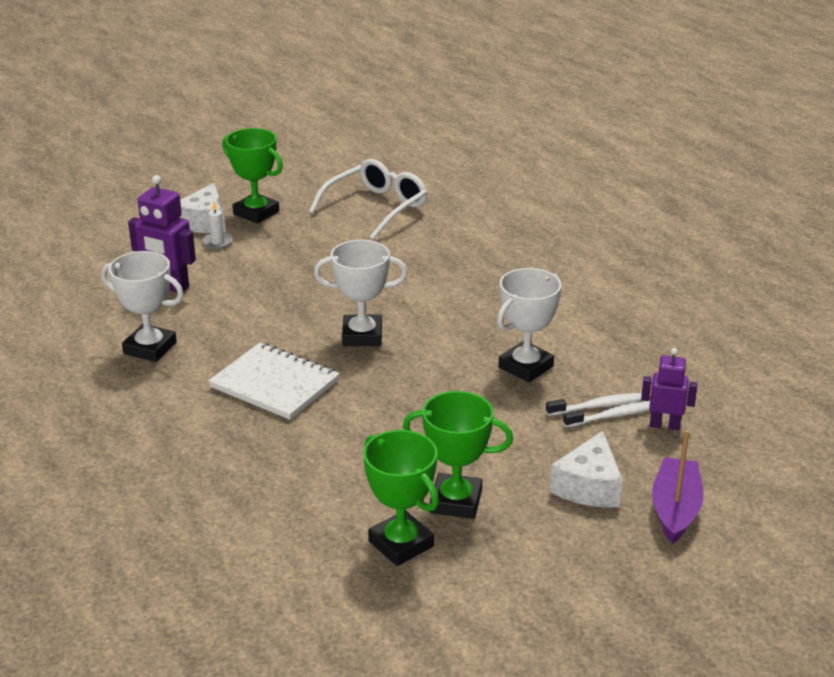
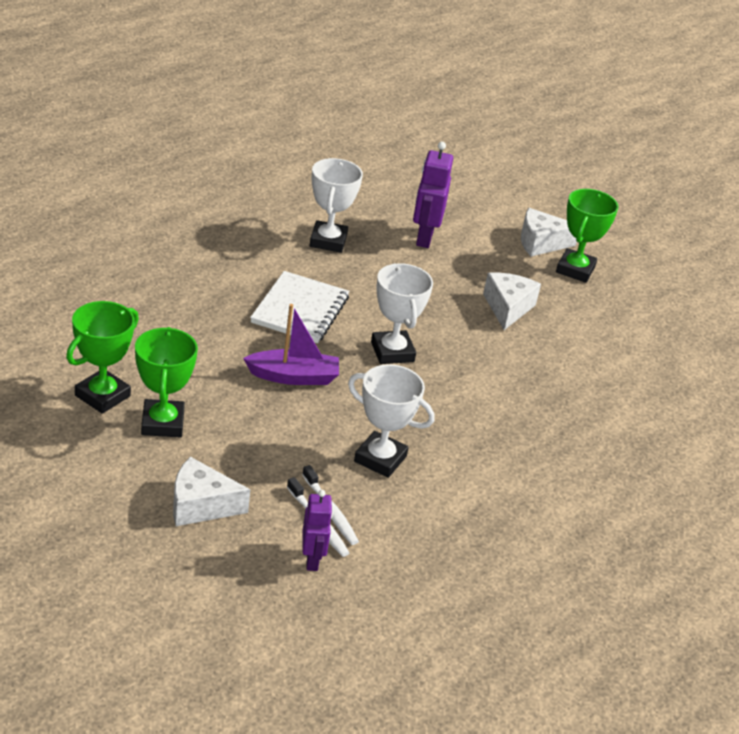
camera: 70 degrees right, 5 degrees up
(217, 242) = (510, 254): white candle -> none
(307, 259) = (507, 308): none -> white cheese
(377, 207) = (631, 343): white glasses -> none
(675, 509) = (179, 565): purple boat -> purple boat (293, 377)

